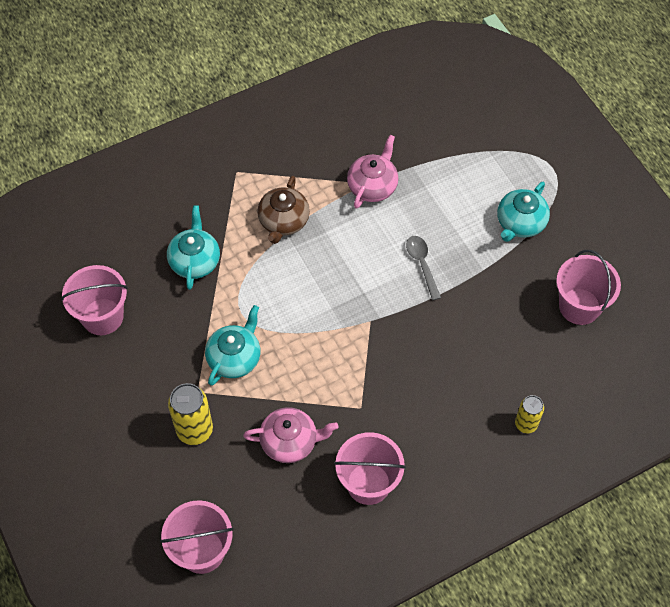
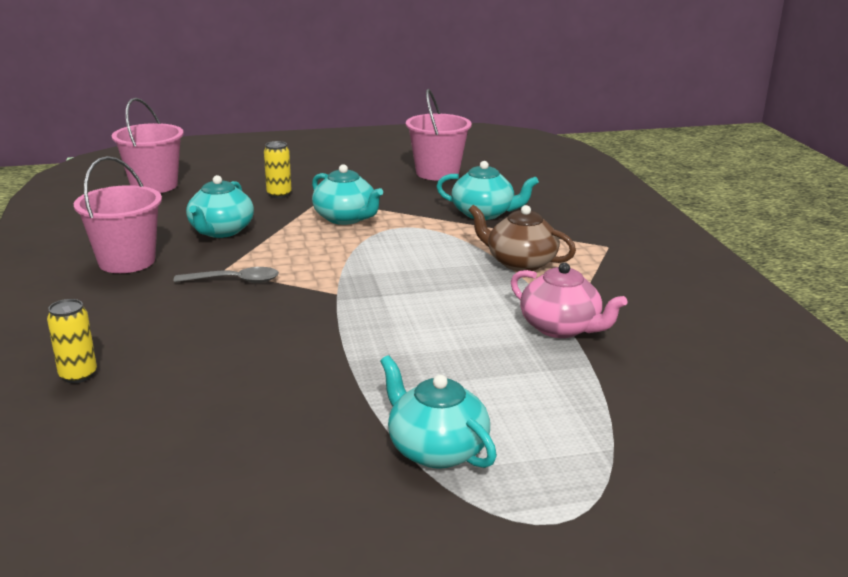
camera: 105 degrees right, 35 degrees down
(194, 430) = (279, 194): yellow can -> yellow can, size x0.63
(290, 442) = (221, 231): pink teapot -> turquoise teapot
(422, 264) = (402, 342): grey spoon -> grey spoon (234, 281)
(579, 306) = (224, 476): pink bucket -> none

